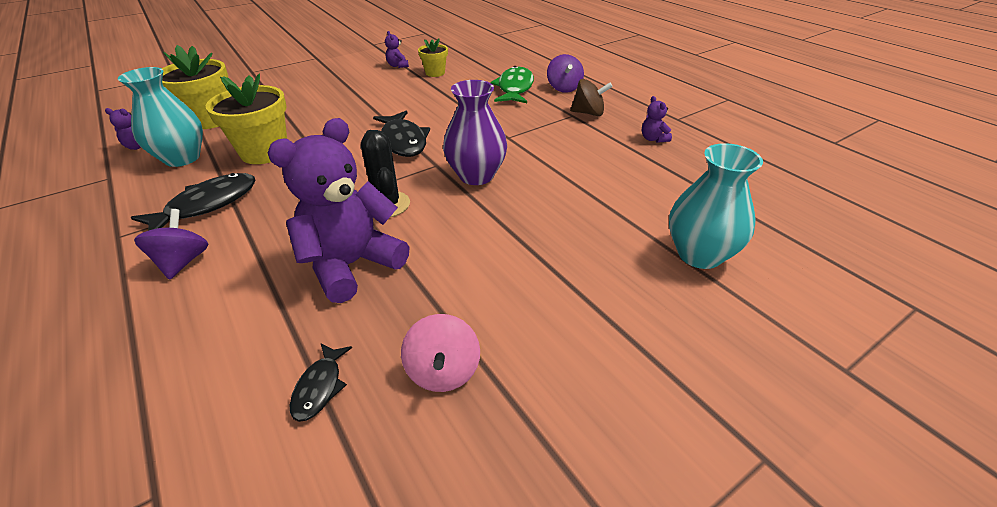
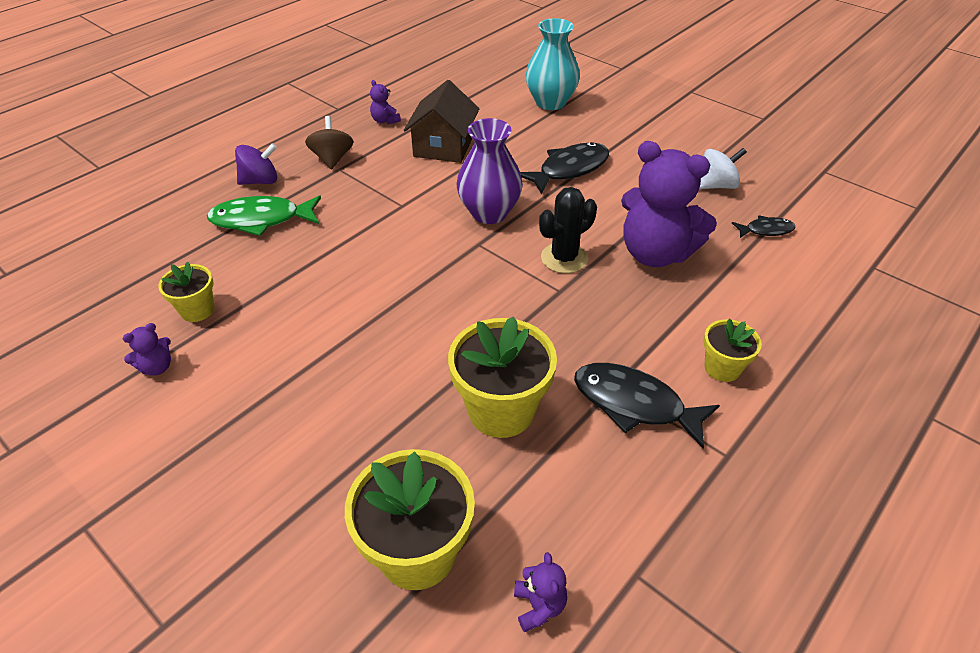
camera: 105 degrees left, 5 degrees up
(182, 158) = (550, 507): turquoise vase -> none
(183, 262) = (722, 368): purple spinning top -> yellow flower pot
(403, 141) = (432, 283): black fish -> black fish (569, 169)
(443, 371) = (716, 185): pink spinning top -> white spinning top
(598, 164) = (443, 146): none -> brown house
(653, 139) = (385, 120): purple teddy bear -> purple teddy bear turned 90 degrees clockwise

